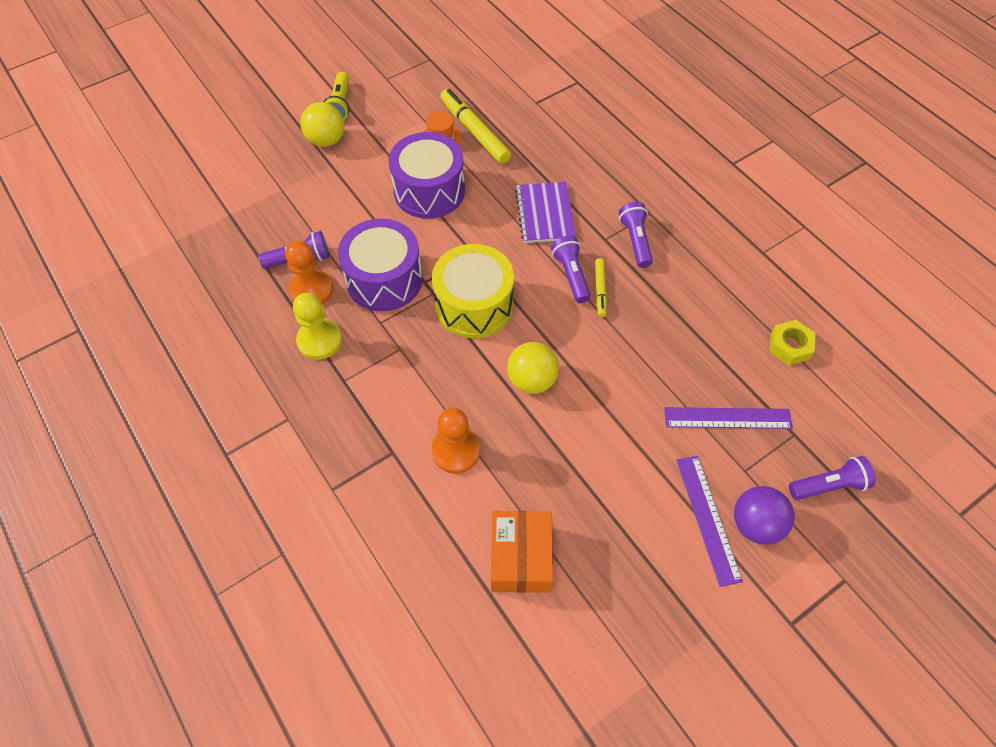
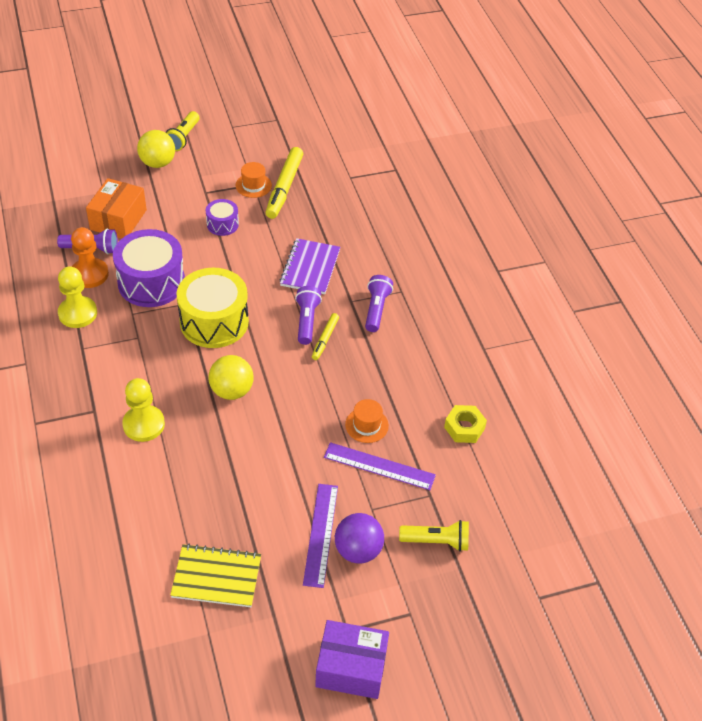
camera: 15 degrees right, 10 degrees down
(429, 191) = (222, 224): purple drum -> purple drum, size x0.50
(456, 451) = (144, 424): orange pawn -> yellow pawn
(474, 132) = (284, 188): yellow marker -> yellow marker turned 150 degrees counterclockwise
(520, 558) = (155, 515): orange box -> orange box (118, 220)
(623, 609) = (216, 577): none -> yellow notebook
(691, 375) = (366, 425): none -> orange hat
(818, 667) = (351, 667): none -> purple box
(828, 485) = (436, 541): purple flashlight -> yellow flashlight

